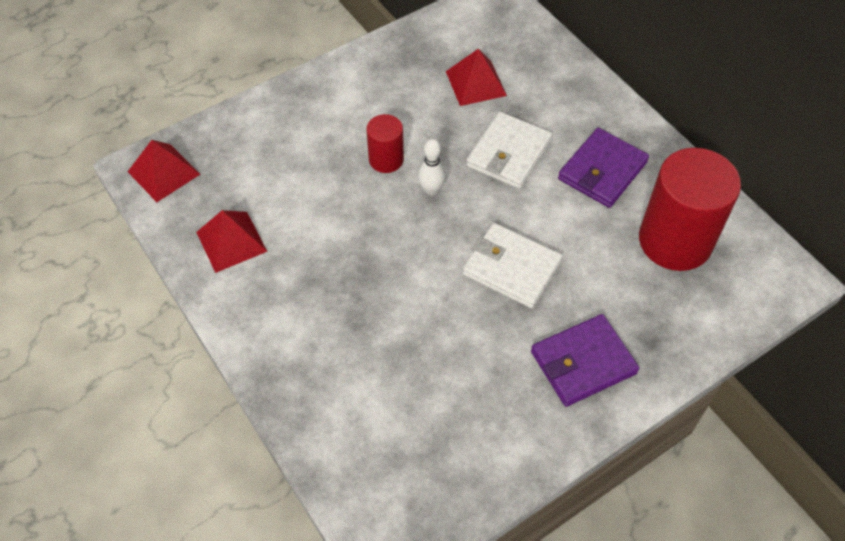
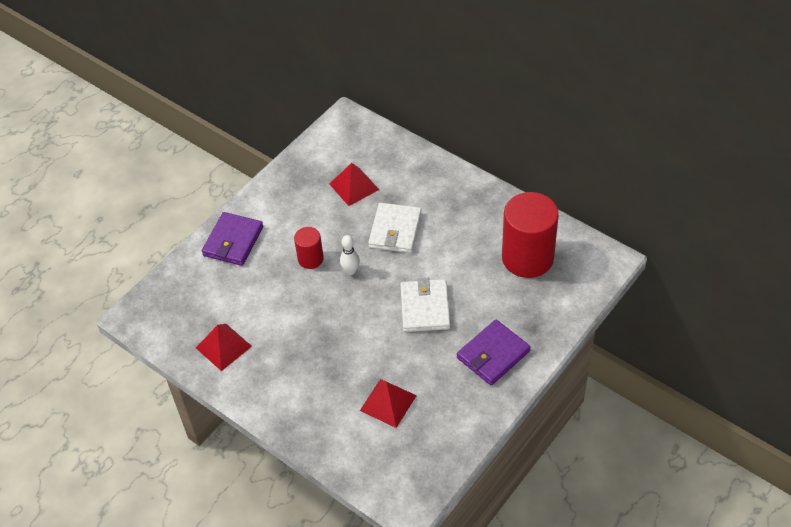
camera: 15 degrees left, 5 degrees down
(164, 172) = (153, 313): red pyramid -> red pyramid (388, 403)
(511, 268) = (425, 308): white wallet -> white wallet turned 75 degrees clockwise
(602, 171) = (464, 224): purple wallet -> purple wallet (233, 241)

